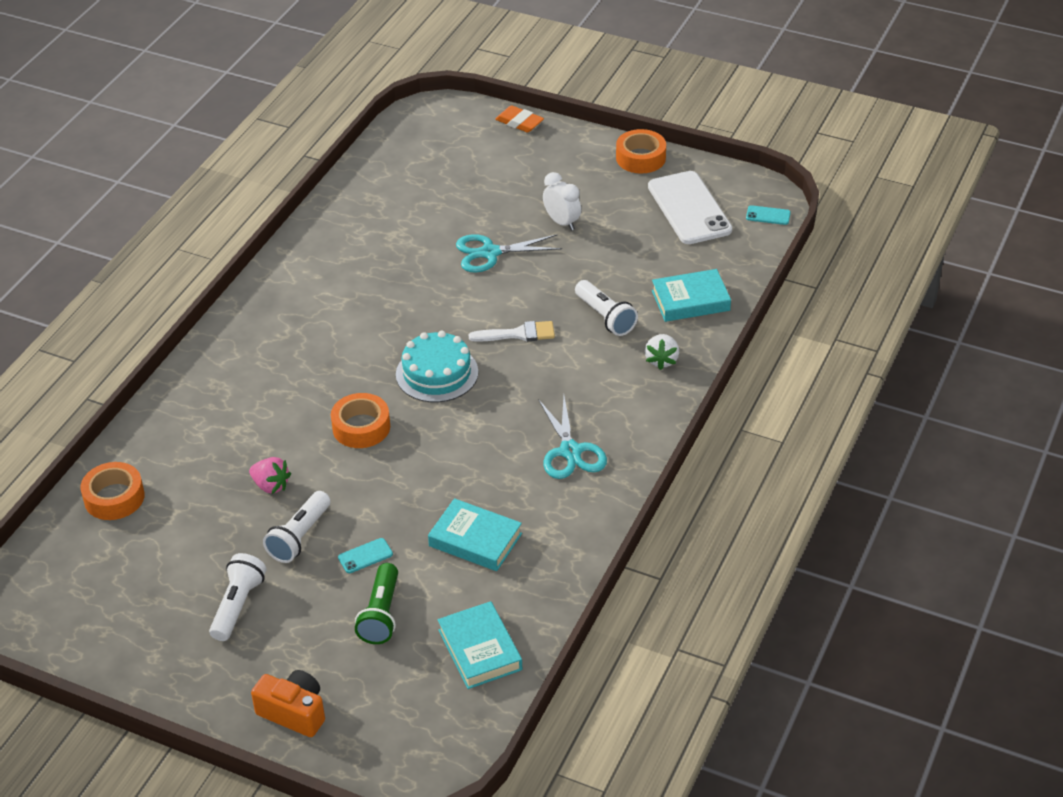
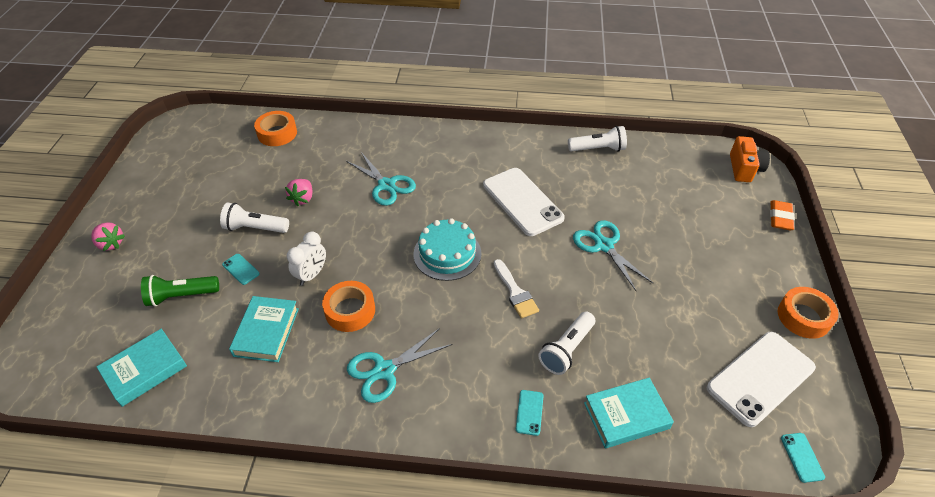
camera: 70 degrees right, 5 degrees up
(238, 605) = (186, 217): white flashlight -> white flashlight (598, 149)
(246, 687) = (111, 244): none -> pink strawberry
(292, 403) = (386, 185): none -> turquoise scissors
(294, 712) = (86, 275): orange camera -> orange camera (744, 168)
(361, 427) = (373, 227): orange tape -> orange tape (350, 311)
(390, 295) = (522, 201): none -> white phone
(562, 222) = (672, 282): white clock -> white clock (312, 275)
(661, 360) = (529, 412): white strawberry -> turquoise phone
(690, 300) = (626, 415): turquoise book -> turquoise book turned 75 degrees counterclockwise

